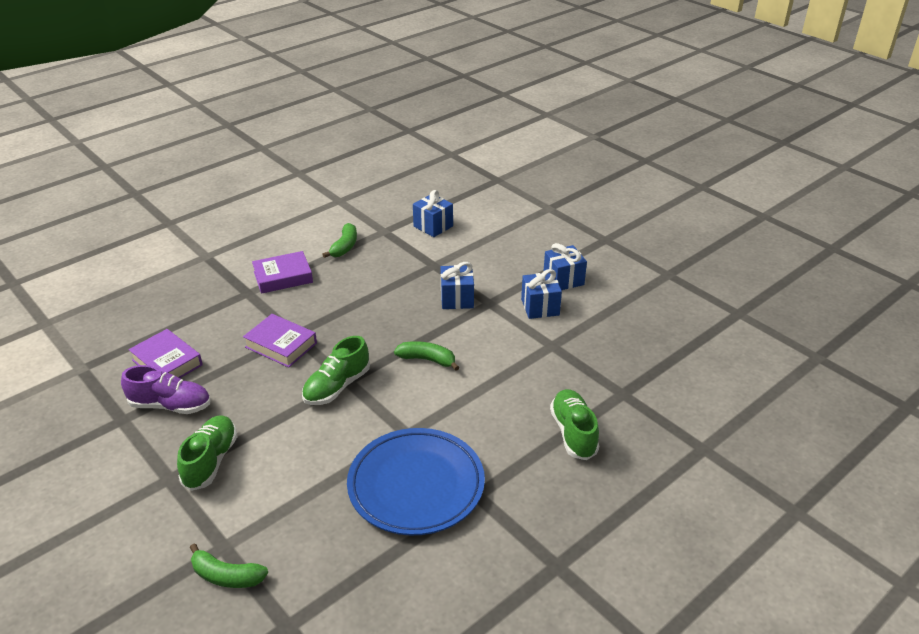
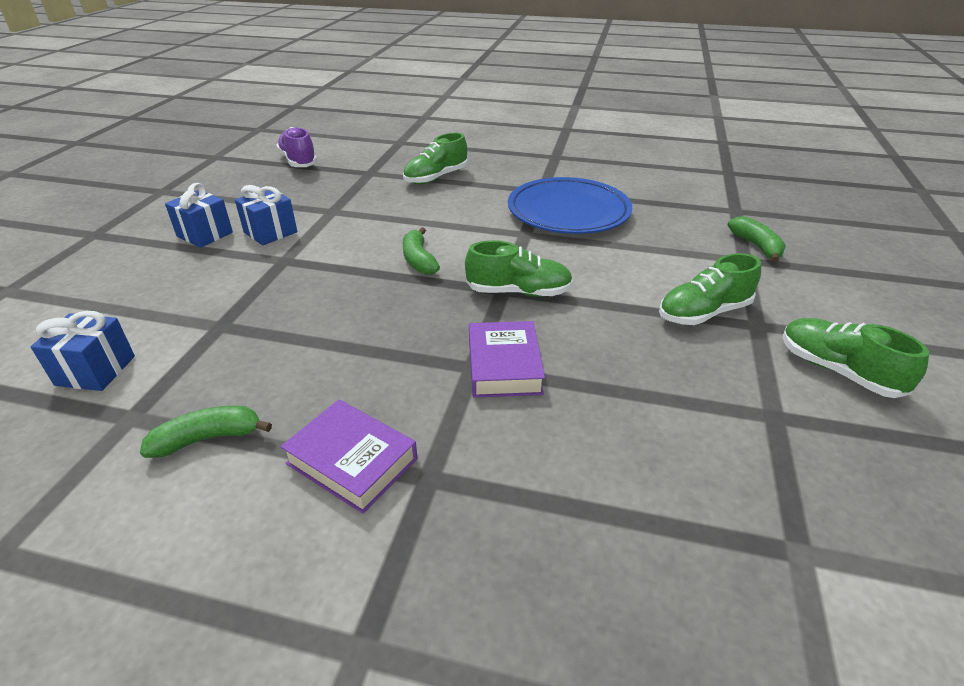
camera: 125 degrees left, 0 degrees up
(98, 478) = (837, 371): none -> green shoe
(167, 362) = (657, 452): purple book -> none
(170, 405) = (700, 390): purple shoe -> purple shoe (298, 161)
(457, 299) = (291, 281): blue gift -> none

